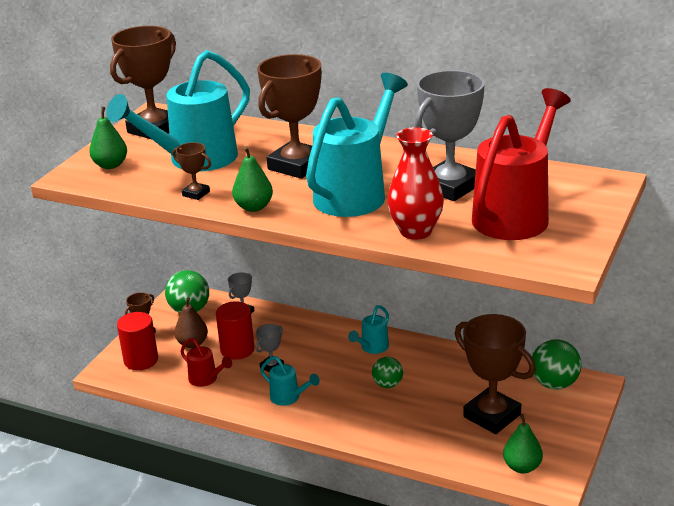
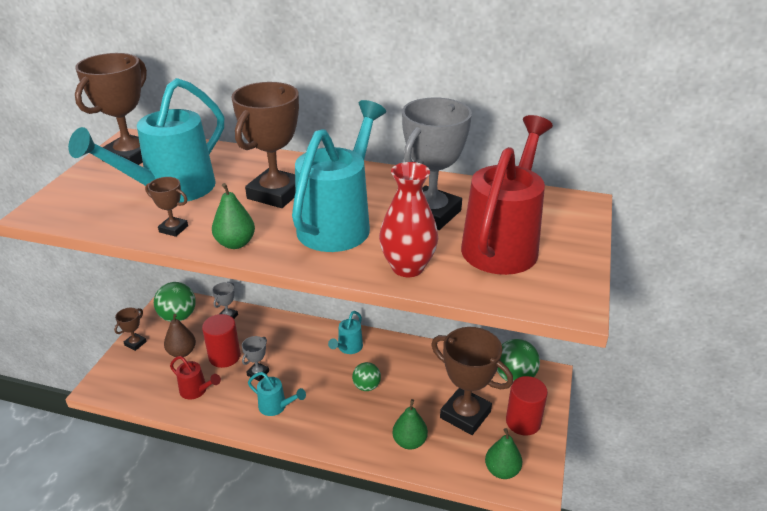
camera: 10 degrees left, 5 degrees up
(110, 165) = (83, 198): green pear -> green pear (409, 442)
(141, 360) = (133, 373): red cylinder -> red cylinder (523, 422)

